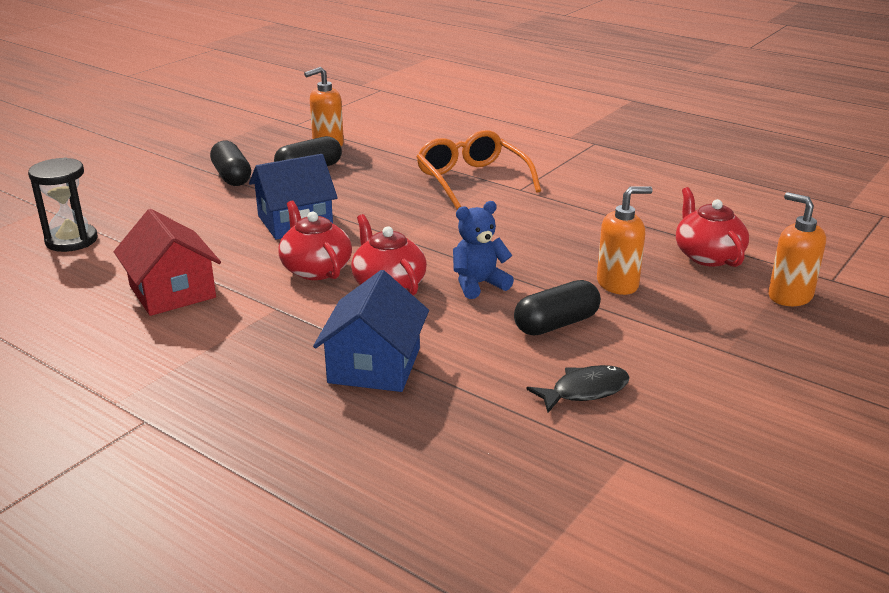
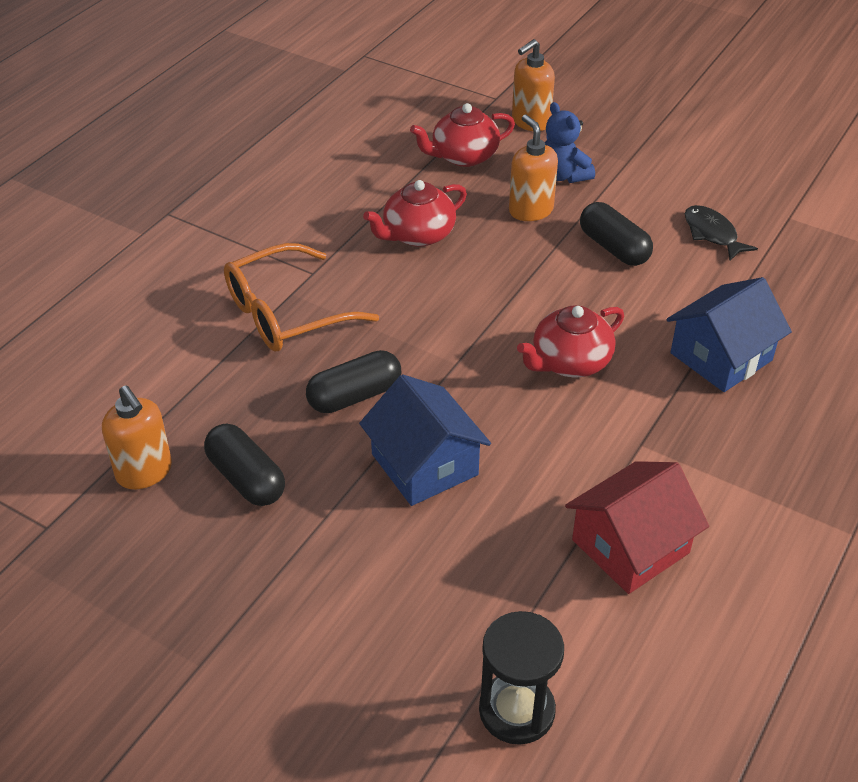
camera: 95 degrees left, 15 degrees up
(232, 177) = (274, 566): black capsule -> black capsule (355, 396)
(315, 269) = (547, 425): red teapot -> red teapot (417, 235)
(374, 365) = (721, 357): blue house -> blue house turned 45 degrees counterclockwise
(478, 284) = (552, 297): blue teddy bear -> blue teddy bear (563, 175)

